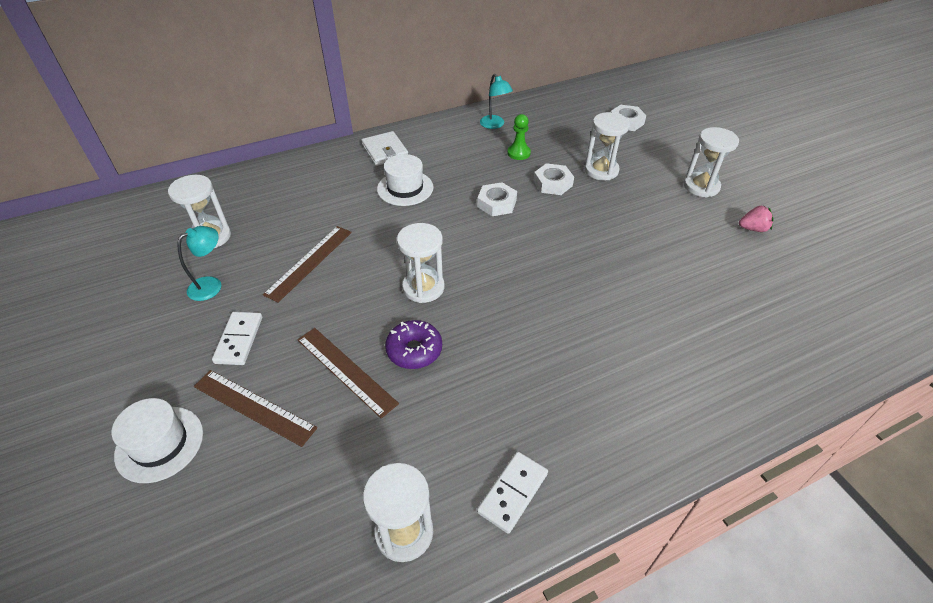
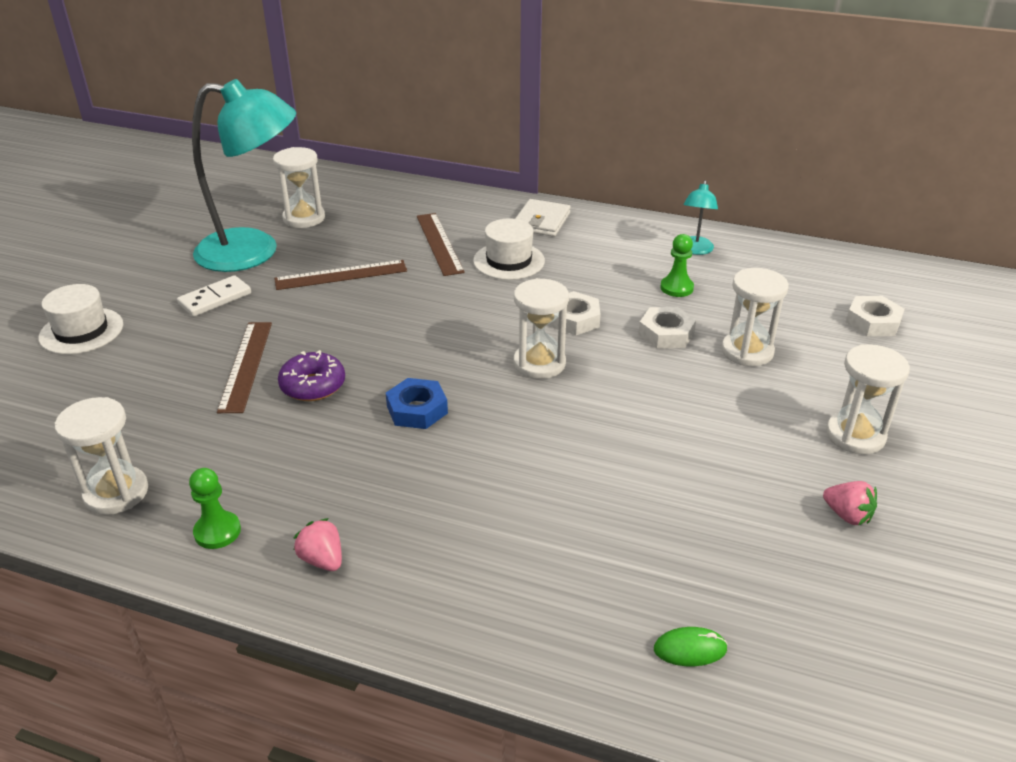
camera: 45 degrees right, 10 degrees down
(211, 285) = (254, 251): turquoise lamp -> turquoise lamp, size x2.32
(254, 407) = (158, 347): brown ruler -> brown ruler (439, 243)
(423, 287) = (394, 346): white hourglass -> white hourglass (539, 363)
(500, 318) = (417, 409): none -> blue nut
(512, 492) = (217, 531): white domino -> green pawn
(595, 451) = (322, 560): none -> pink strawberry
(799, 343) = (690, 649): none -> green mouse

